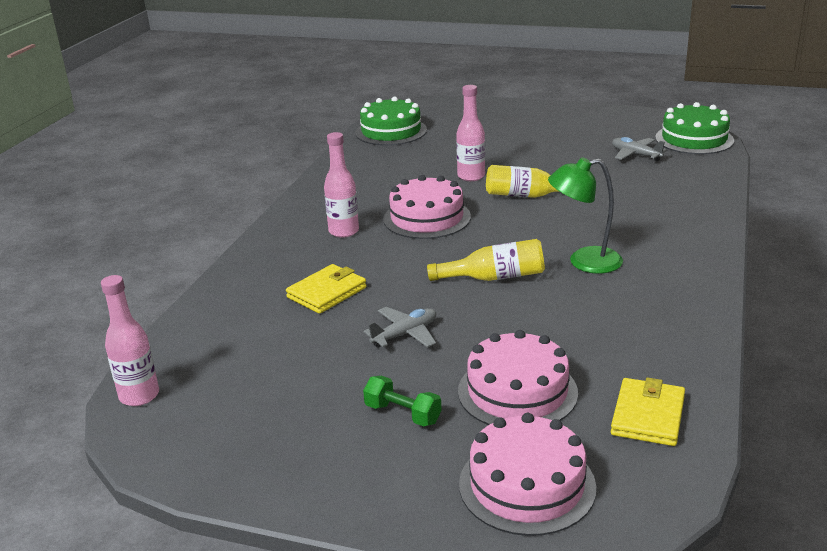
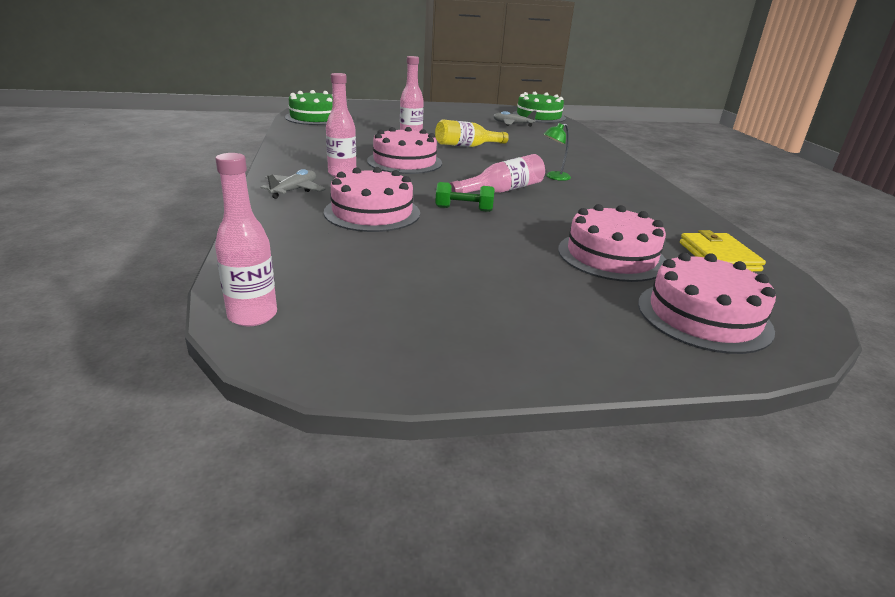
camera: 30 degrees left, 0 degrees up
(326, 292) = (372, 212): yellow wallet -> pink cake
(403, 414) = (542, 285): green dumbbell -> green dumbbell (464, 209)
(405, 334) = (475, 232): grey plane -> grey plane (294, 190)
(493, 278) = (501, 191): yellow bottle -> pink bottle
(584, 262) = (554, 177): green lamp -> green lamp, size x0.60

